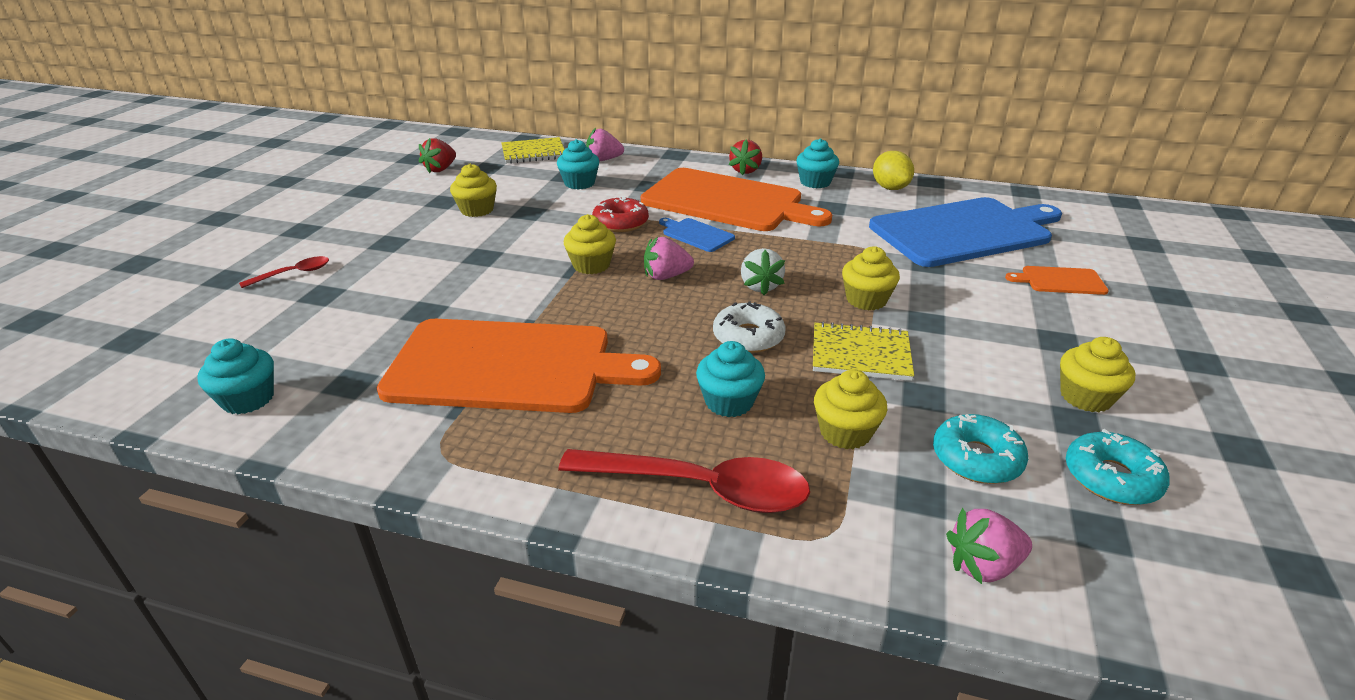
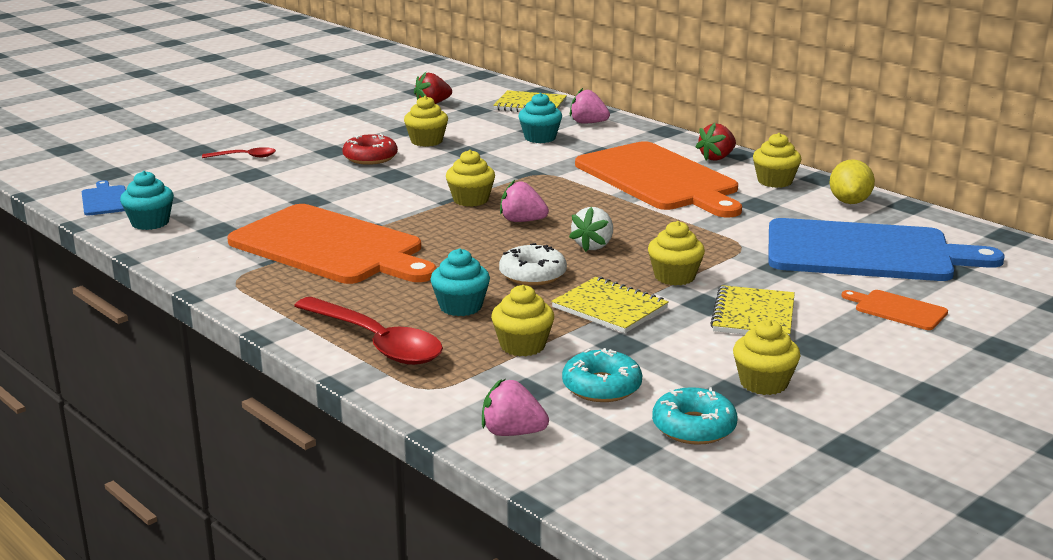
camera: 30 degrees right, 10 degrees down
(620, 223) = (536, 175): red donut -> red donut (370, 157)
(696, 234) = (591, 198): blue cutting board -> blue cutting board (105, 200)
(815, 182) = (774, 181): turquoise cupcake -> yellow cupcake
(977, 322) = (753, 315): none -> yellow notebook

